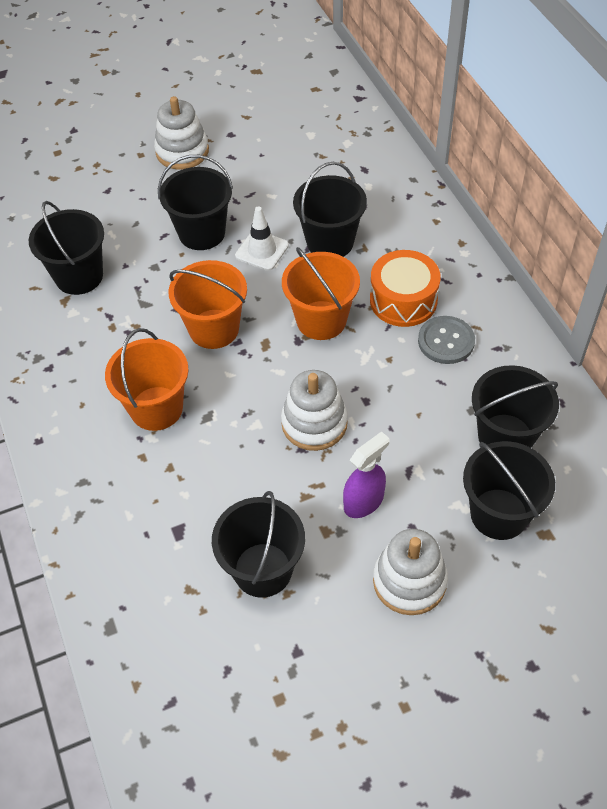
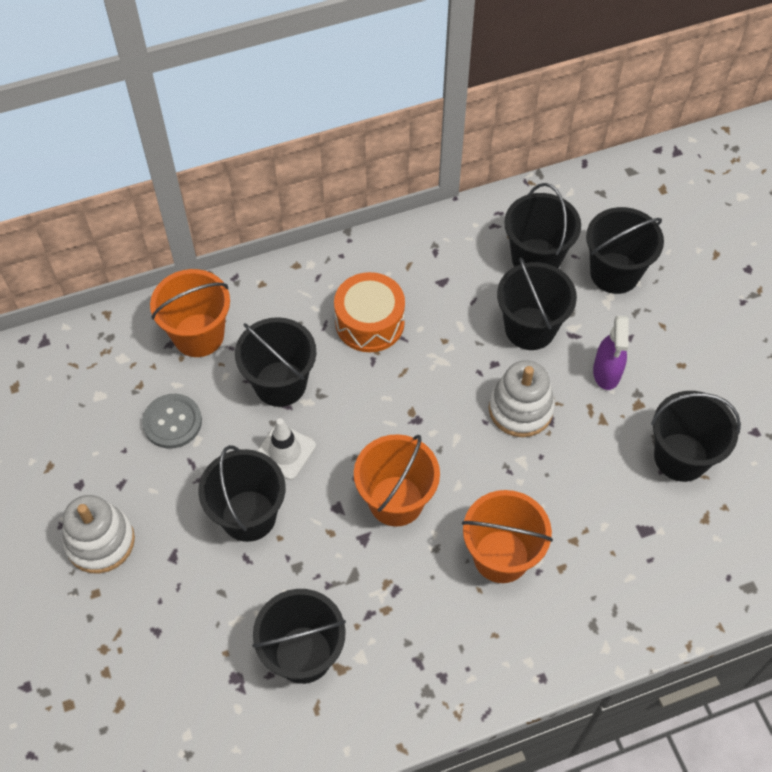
camera: 90 degrees left, 5 degrees up
(321, 320) = (391, 397): orange bucket -> orange bucket (198, 335)
(364, 501) = (606, 372): purple spray bottle -> purple spray bottle turned 135 degrees counterclockwise
(409, 581) = (683, 344): white stacking toy -> none
(412, 431) = (530, 328): none -> black bucket
(446, 341) = (425, 292): grey button -> grey button (172, 422)

